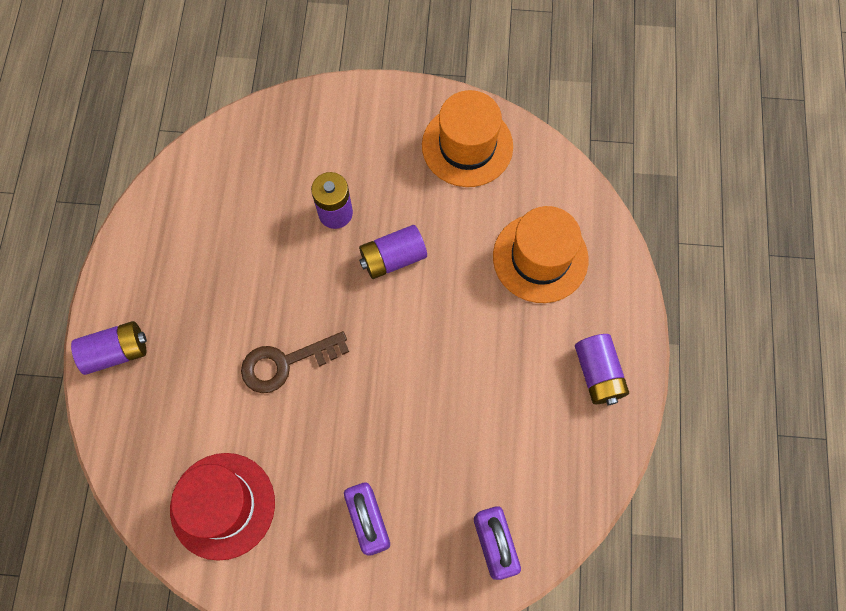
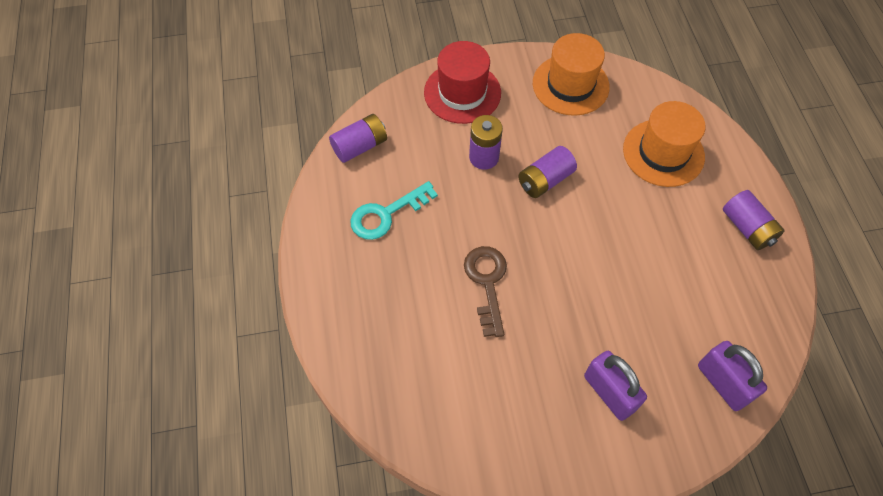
camera: 15 degrees left, 10 degrees down
(116, 352) = (335, 310): purple battery -> purple battery (360, 146)
(206, 255) = (386, 214): none -> turquoise key
(223, 505) = (477, 414): red hat -> red hat (462, 93)
(285, 363) = (487, 283): brown key -> brown key turned 120 degrees clockwise

